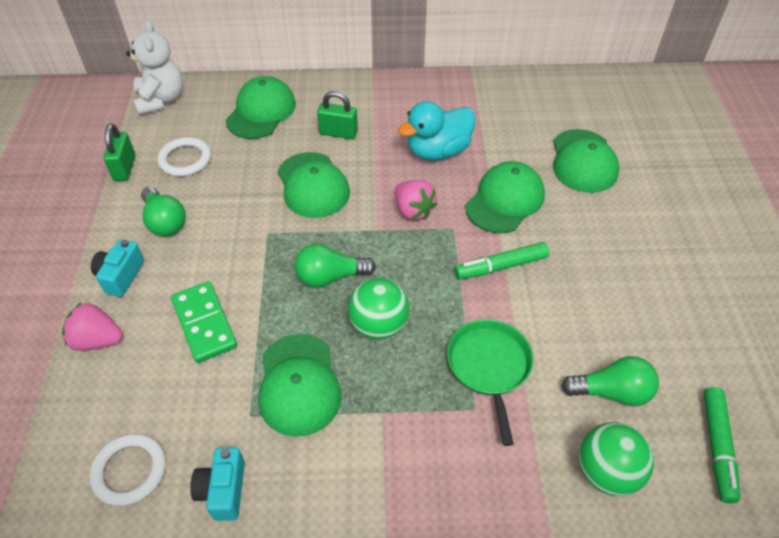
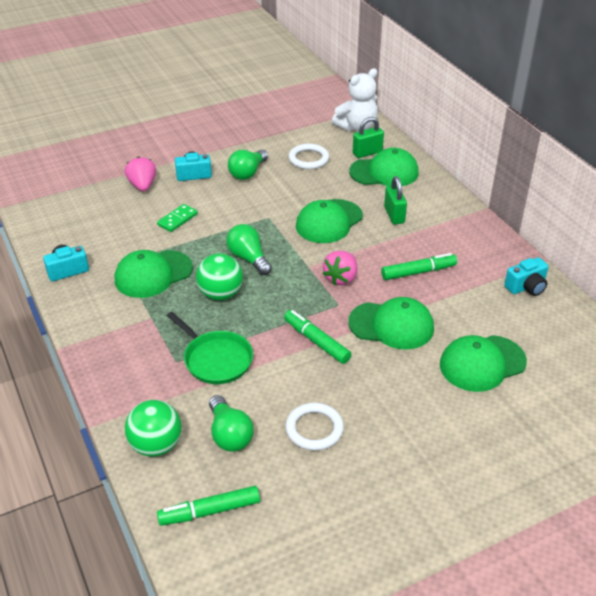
camera: 65 degrees right, 10 degrees down
(124, 168) = (281, 139): green padlock -> green padlock (367, 153)
(129, 471) = (65, 232): white ring -> white ring (314, 429)
(204, 323) = (177, 219): green domino -> green domino, size x0.66
(438, 151) = (418, 272): turquoise duck -> green marker
(489, 366) = (216, 359): green pan -> green pan turned 75 degrees clockwise
(498, 93) = (526, 287): none -> turquoise camera

